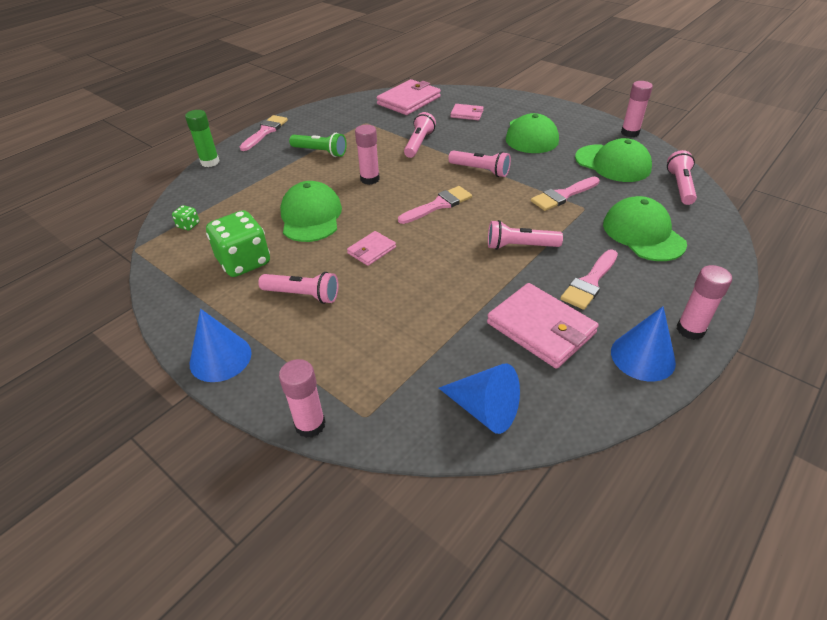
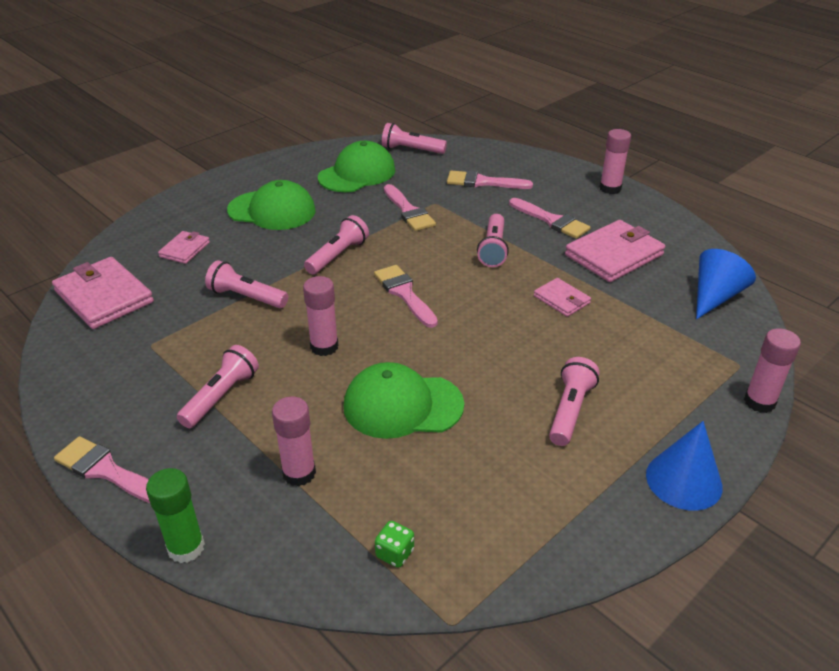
camera: 85 degrees left, 5 degrees down
(244, 262) = (500, 472): green dice -> none
(320, 152) = (221, 396): green flashlight -> pink flashlight
(371, 250) = (488, 351): pink wallet -> pink wallet (561, 299)
(630, 133) = (299, 153): pink glue stick -> pink glue stick (299, 473)
(642, 356) = (642, 214): blue cone -> none
(643, 234) = (483, 182): green cap -> pink brush

